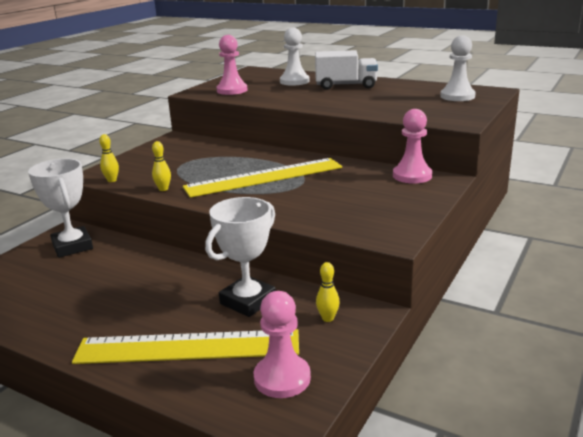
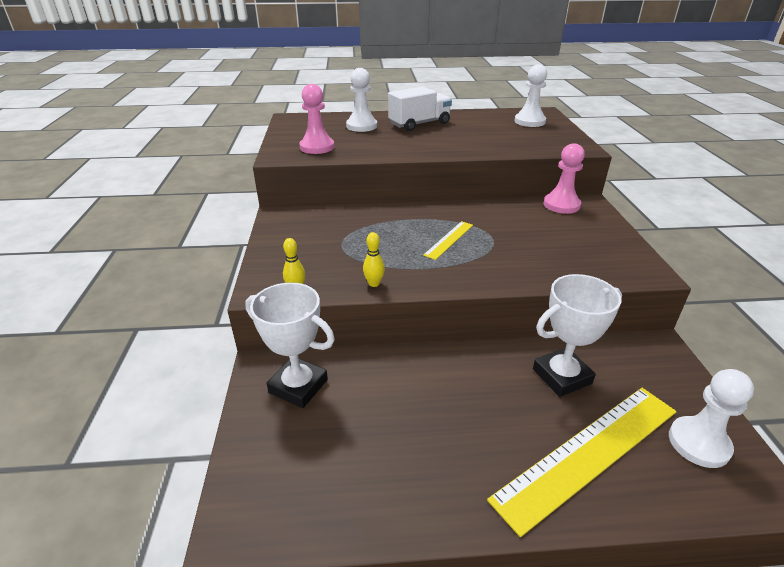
camera: 35 degrees left, 10 degrees up
(248, 301) = (562, 376): white trophy -> white trophy turned 60 degrees clockwise
(264, 177) = (449, 239): yellow ruler -> yellow ruler, size x0.47
(282, 378) = (698, 443): pink pawn -> white pawn
(328, 318) = (641, 365): yellow bowling pin -> none

